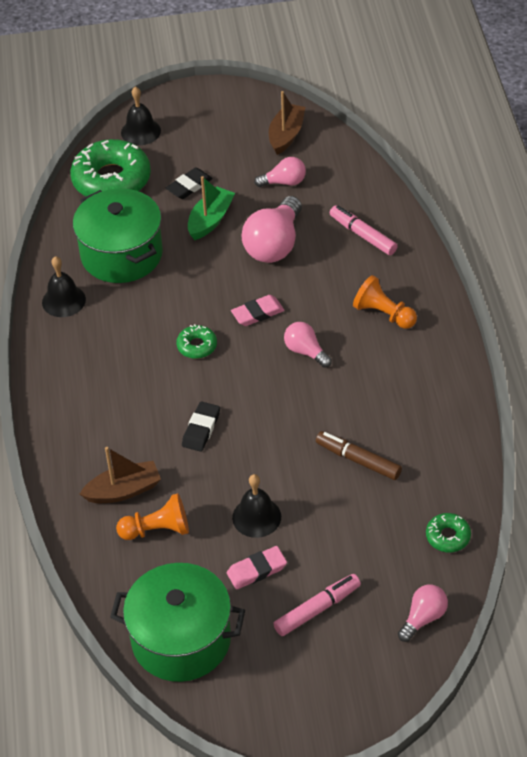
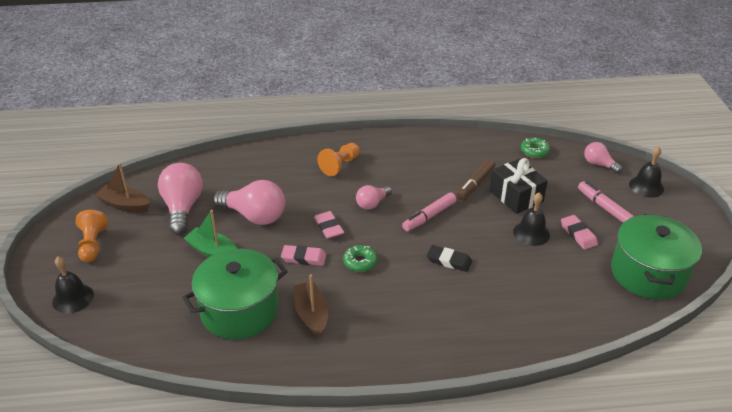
camera: 90 degrees left, 10 degrees down
(63, 300) = (291, 353): black bell -> black bell (646, 186)
(111, 180) = (134, 319): green donut -> none
(123, 490) = (515, 307): brown boat -> brown boat (311, 314)
(157, 530) = (551, 286): orange pawn -> orange pawn (93, 244)
(189, 186) = (164, 265): black eraser -> none
(203, 296) = (304, 258): none -> pink eraser
(284, 182) = (182, 208): pink light bulb -> pink light bulb, size x1.80
(334, 505) = (516, 196): none -> black gift
(363, 235) = (257, 171): pink marker -> pink marker (429, 216)

